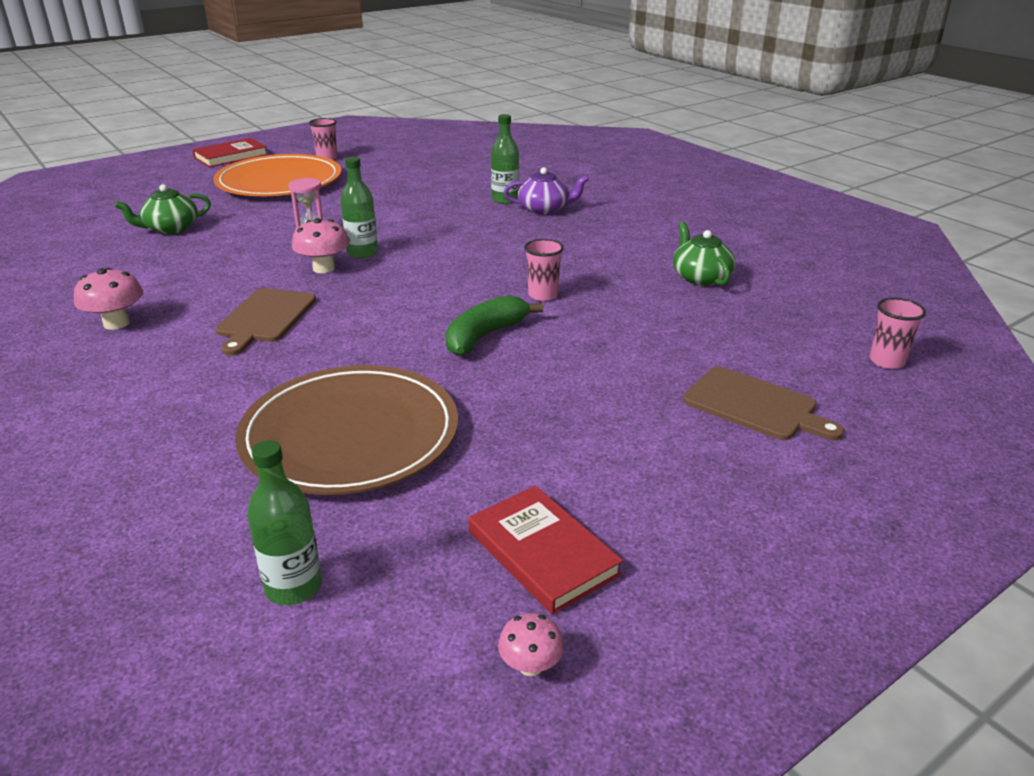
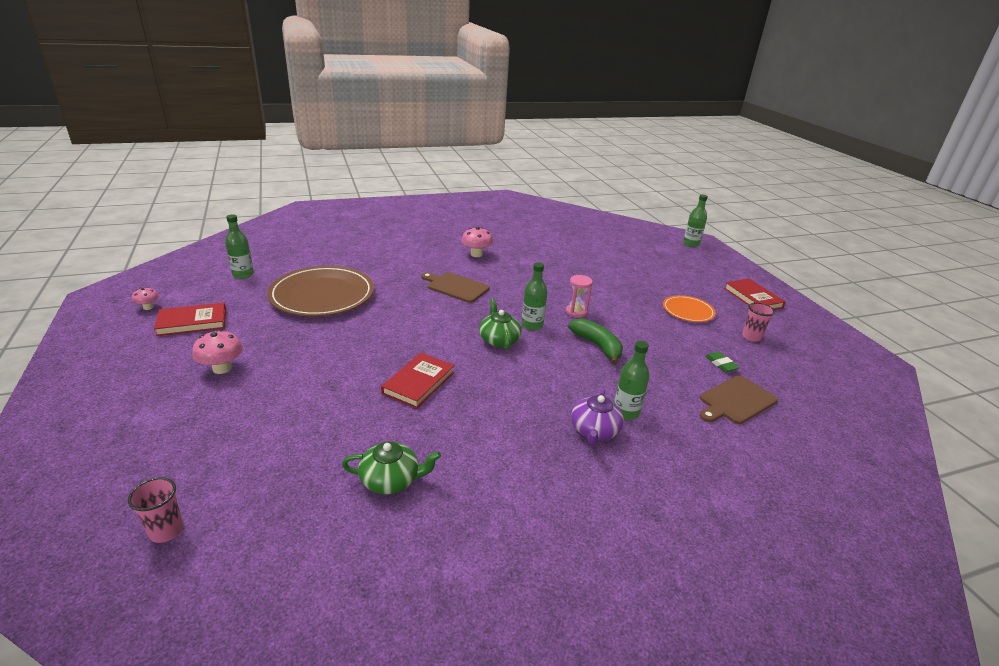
camera: 105 degrees right, 0 degrees up
(59, 182) = (691, 244): none -> green bottle
(171, 228) = (600, 271): green teapot -> green teapot (499, 340)
(279, 182) = (688, 311): orange plate -> orange plate, size x0.52
(324, 268) = (513, 309): pink mushroom -> pink mushroom (222, 368)
(390, 169) = (721, 364): none -> green eraser
(485, 336) = (381, 347): green banana -> green banana (597, 346)
(543, 295) = (418, 382): pink cup -> red book
(754, 405) = (204, 425): brown cutting board -> brown cutting board (736, 401)

